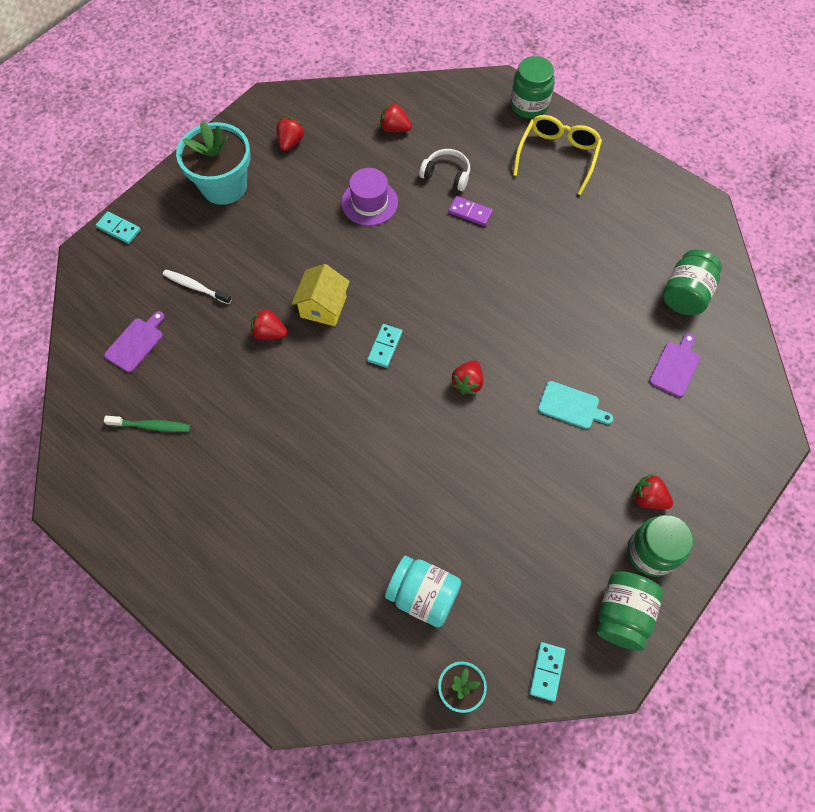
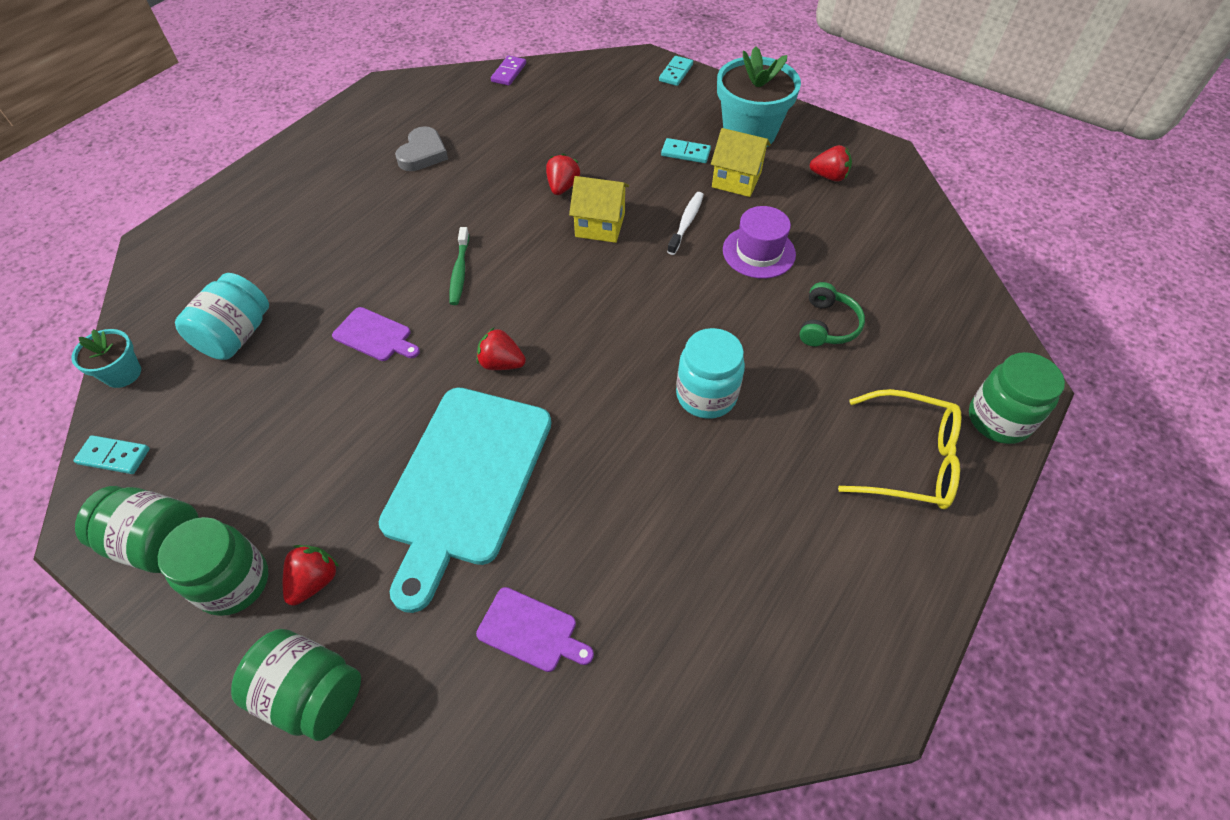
camera: 85 degrees right, 10 degrees down
(136, 343) = (545, 101): purple cutting board -> purple cutting board (375, 336)
(151, 426) = (454, 122): green toothbrush -> green toothbrush (459, 272)
(195, 287) = (614, 129): white toothbrush -> white toothbrush (686, 223)
(197, 453) = (423, 153): none -> grey heart
(283, 204) = (736, 179): none -> yellow house
(385, 347) = (550, 281): turquoise domino -> turquoise domino (685, 153)
(394, 128) = (888, 267): red strawberry -> none
(446, 175) = (827, 325): white headphones -> green headphones
(470, 212) = (769, 354): purple domino -> purple domino (509, 73)
(504, 254) = (706, 395): none -> turquoise jar
(571, 406) = (465, 481): turquoise cutting board -> turquoise cutting board, size x2.31
(685, 294) = (672, 654): green jar -> green jar (311, 693)

